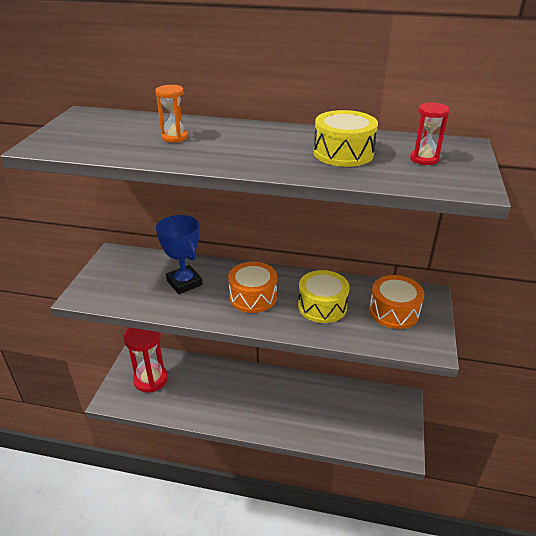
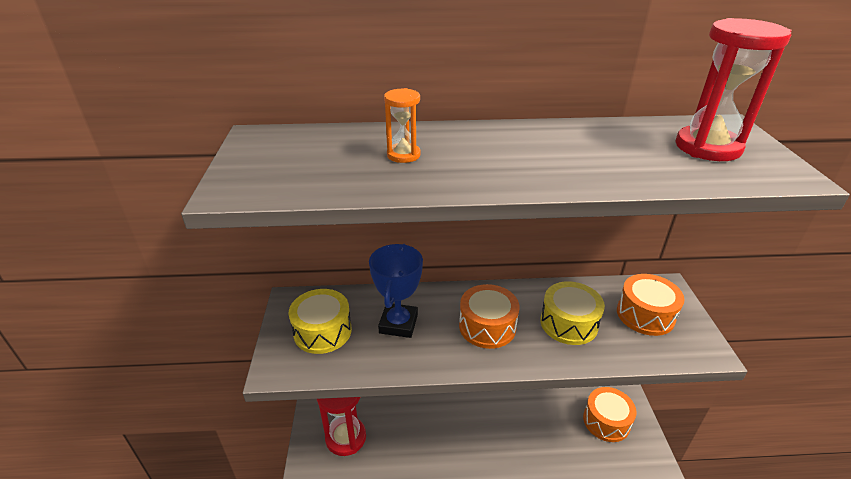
camera: 15 degrees left, 0 degrees up
(184, 283) = (398, 324): blue trophy -> blue trophy turned 60 degrees clockwise
(343, 153) = (617, 151): yellow drum -> yellow drum (322, 331)
(374, 414) = (606, 421): none -> orange drum
(424, 159) = (707, 147): red hourglass -> red hourglass, size x1.89

